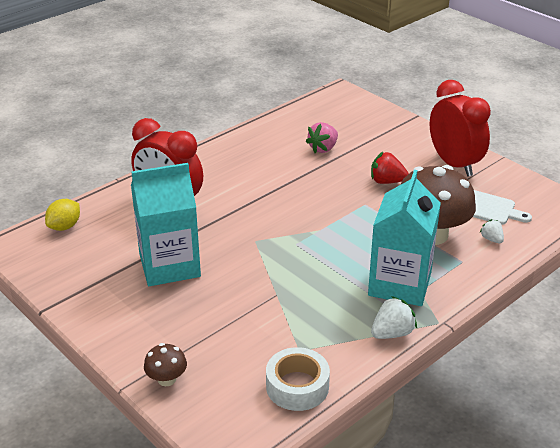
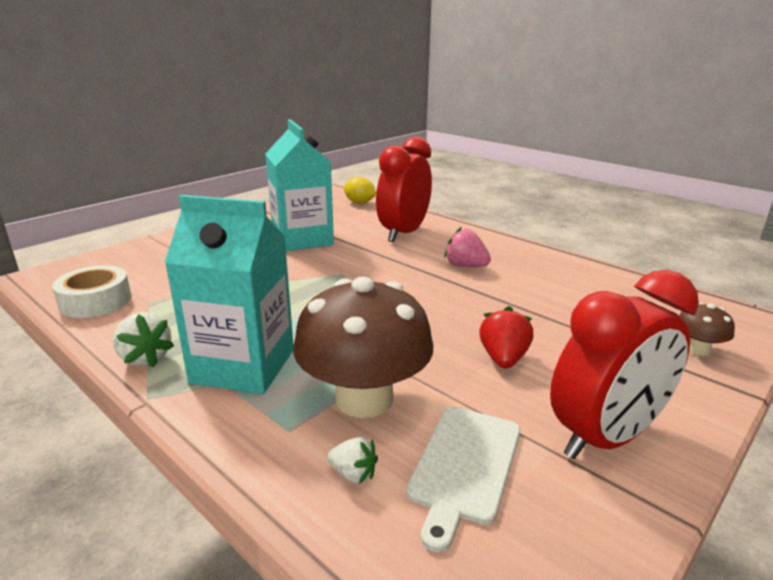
camera: 85 degrees right, 10 degrees down
(167, 379) = (147, 248): brown mushroom -> brown mushroom (697, 349)
(323, 148) = (565, 307): pink strawberry -> pink strawberry (465, 266)
(491, 239) = (353, 474): white strawberry -> white strawberry turned 60 degrees clockwise

